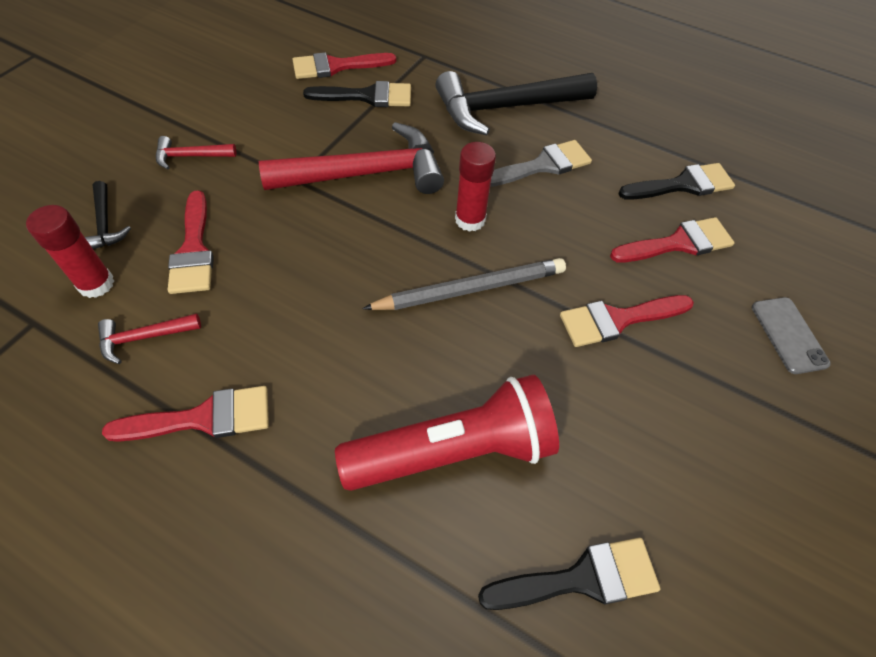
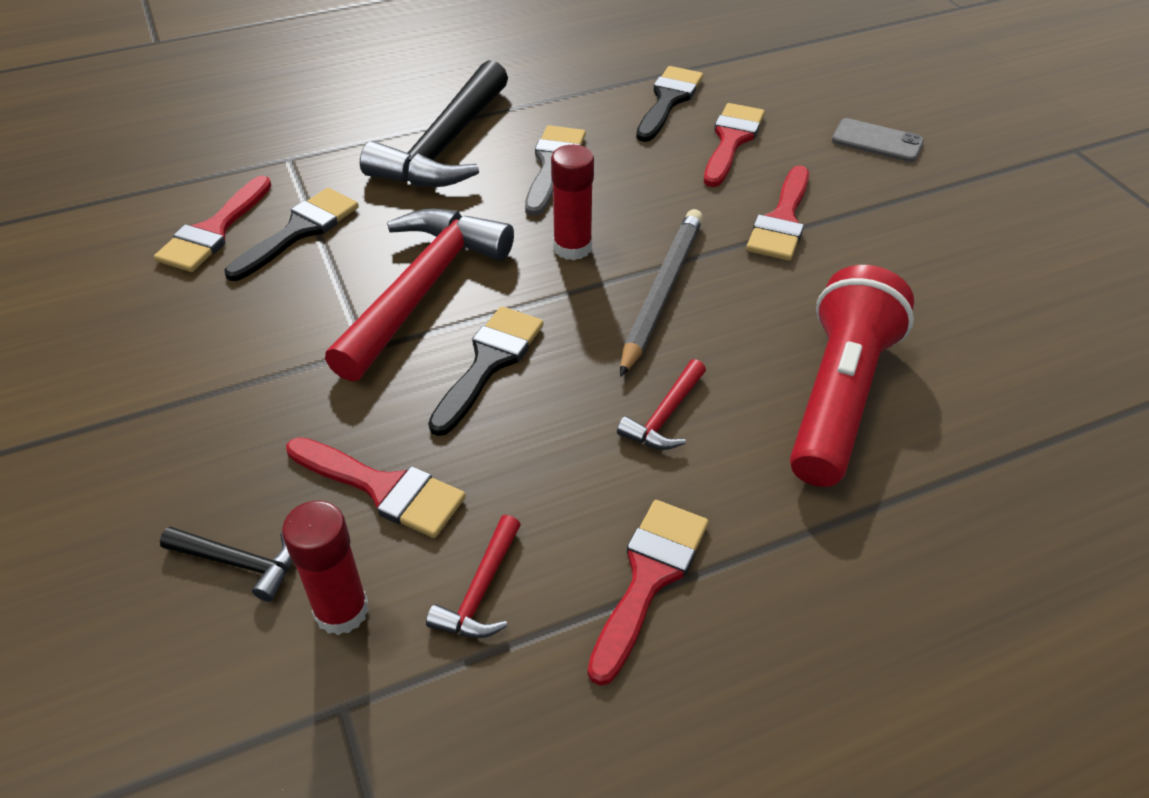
camera: 50 degrees left, 10 degrees down
(191, 156) = (212, 427): red hammer -> red hammer (665, 416)
(580, 578) = (1017, 380): black brush -> black brush (489, 363)

